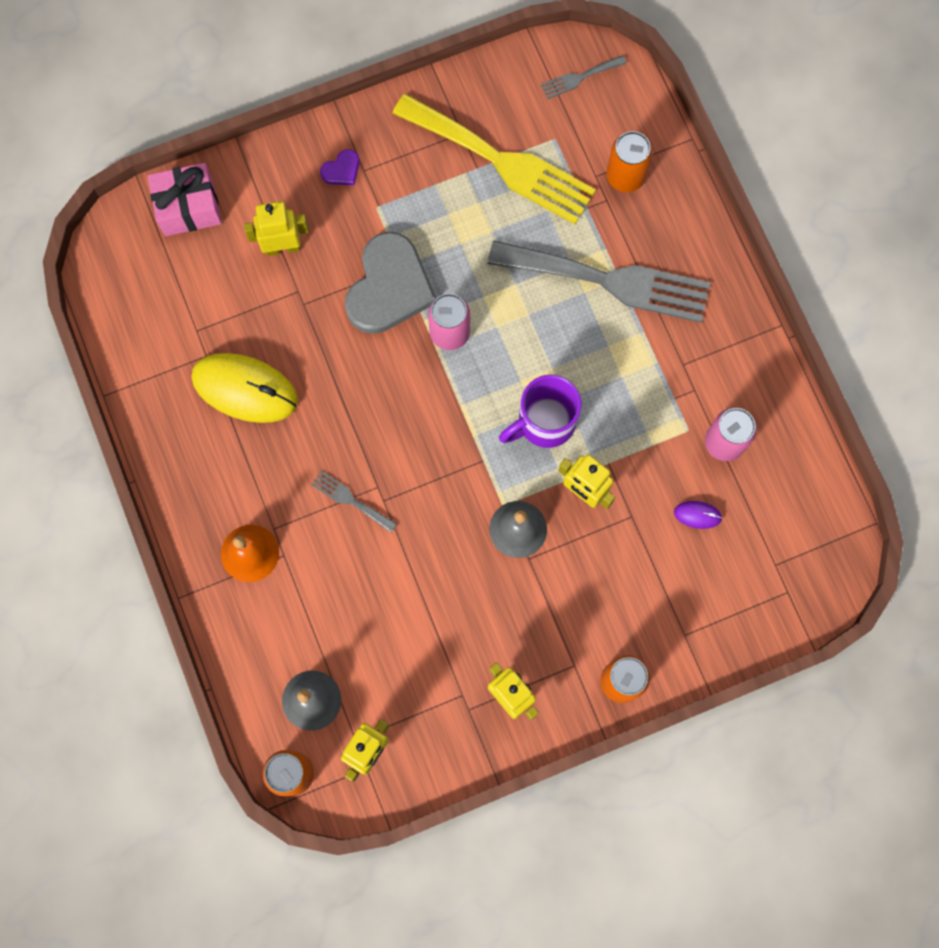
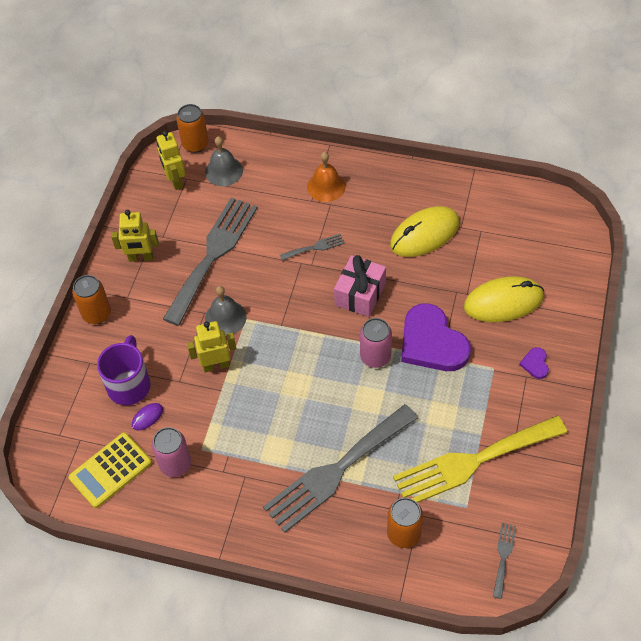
camera: 130 degrees right, 20 degrees down
(188, 207) = (568, 268): pink gift -> pink gift (360, 294)
(282, 247) = (503, 302): yellow robot -> yellow mouse
(389, 287) = (432, 342): grey heart -> purple heart
(445, 611) = (213, 255): none -> grey fork
(544, 422) = (276, 372): purple mug -> purple mug (129, 385)
(781, 503) = (110, 470): none -> yellow calculator

